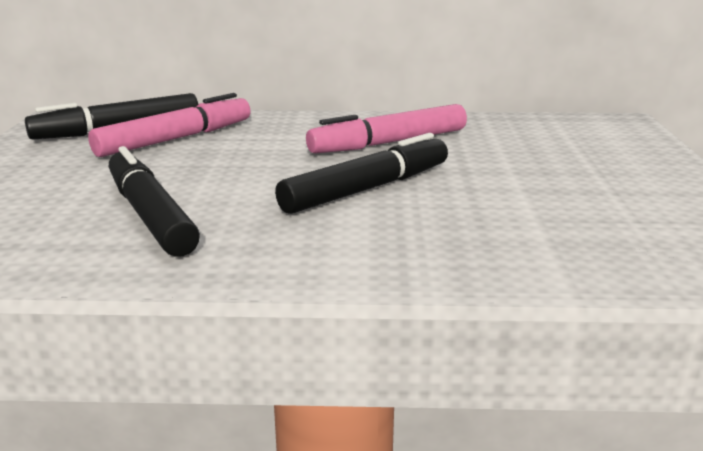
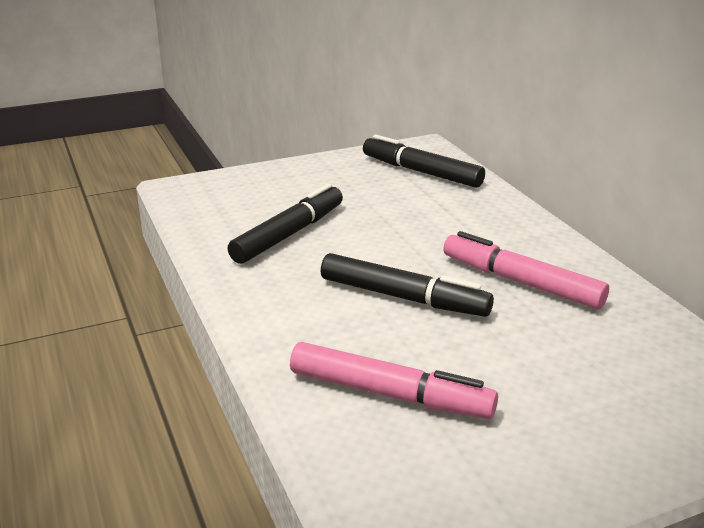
camera: 65 degrees right, 5 degrees up
(175, 139) = (426, 196): pink marker -> pink marker (390, 394)

